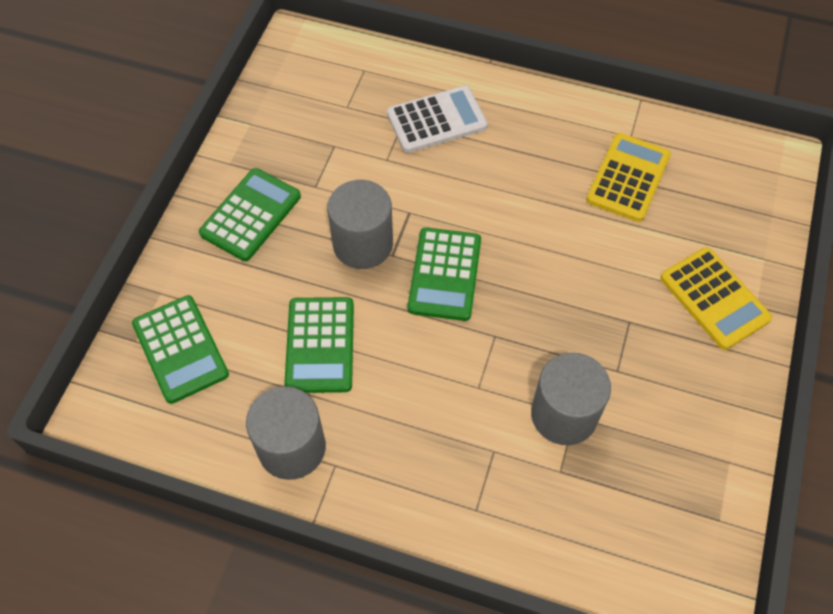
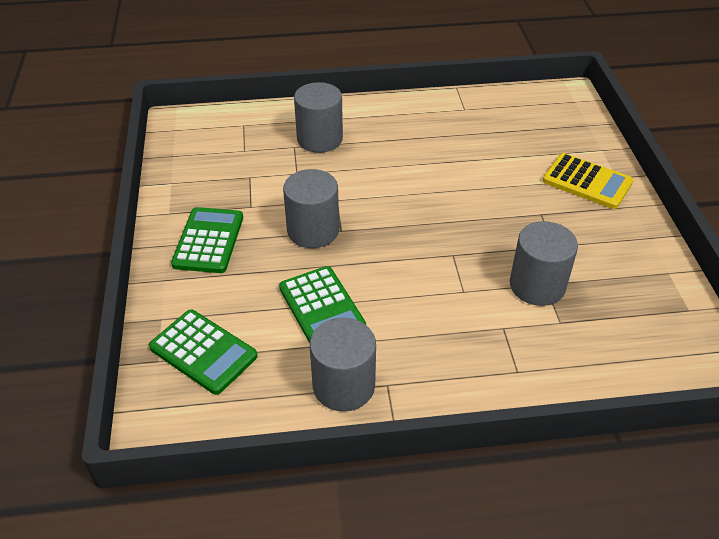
camera: 25 degrees left, 15 degrees down
(437, 120) = (319, 139): white calculator -> grey cylinder
(444, 274) = (389, 229): green calculator -> none
(628, 178) = (480, 132): yellow calculator -> none

